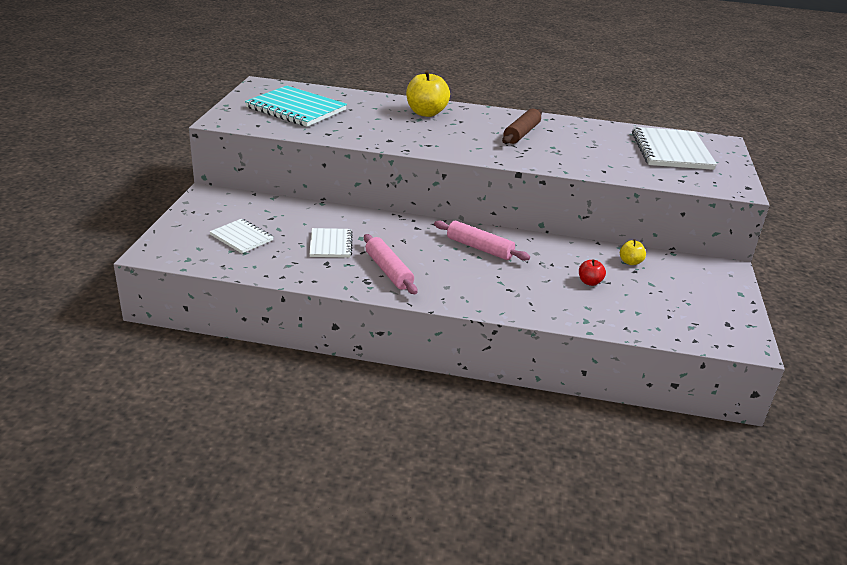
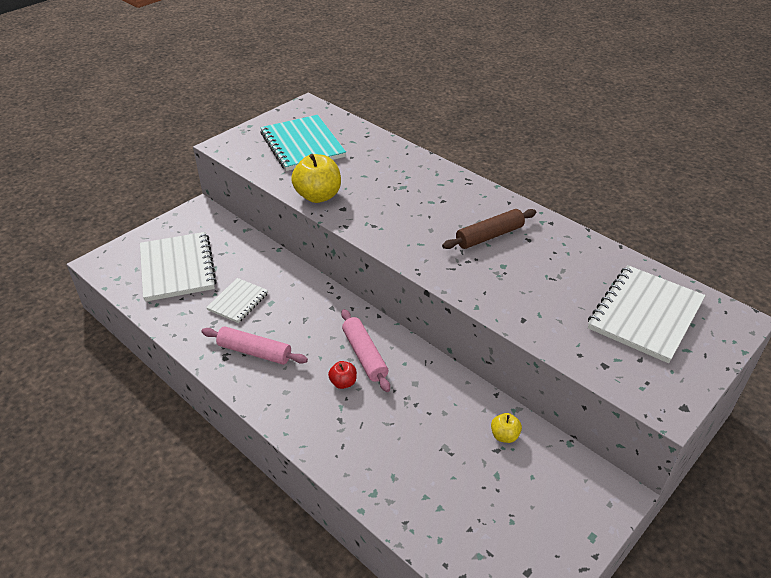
camera: 35 degrees right, 10 degrees up
(242, 237) = (177, 268): white notebook -> white notebook, size x1.80
(388, 271) = (255, 352): pink rolling pin -> pink rolling pin turned 75 degrees counterclockwise
(426, 113) = (419, 180): yellow apple -> yellow apple (318, 196)
(589, 282) = (430, 444): red apple -> red apple (343, 383)

